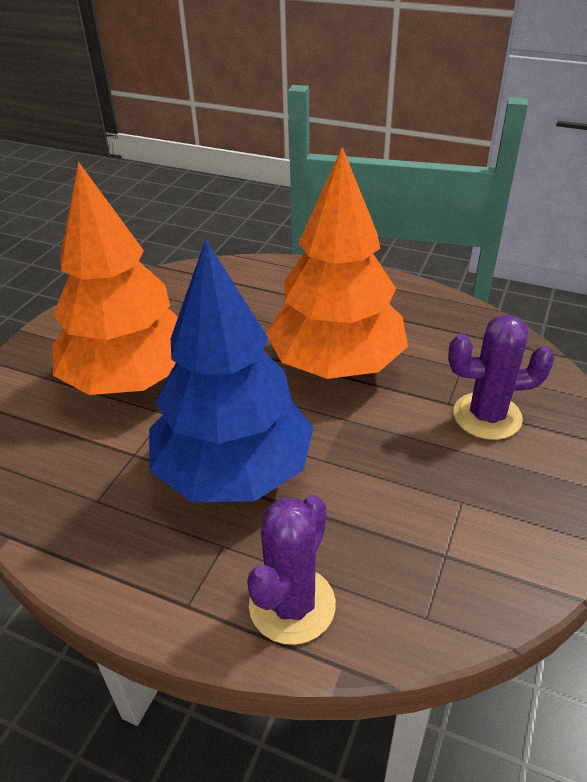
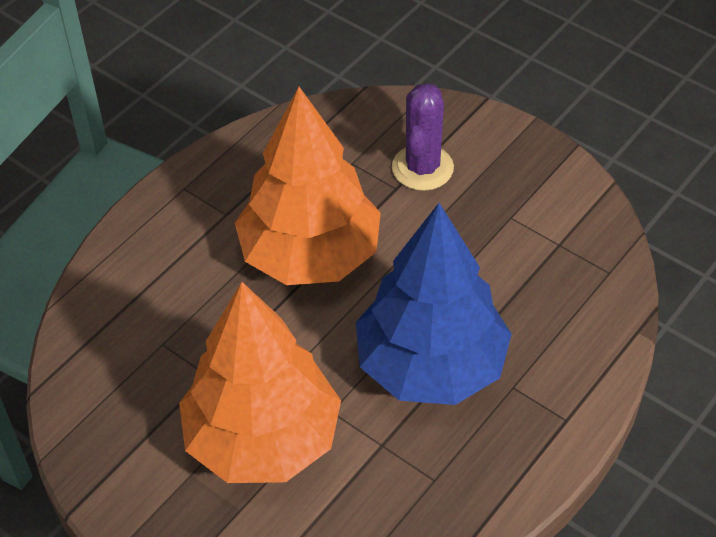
camera: 75 degrees left, 10 degrees up
(292, 605) = (581, 350): purple cactus -> none

